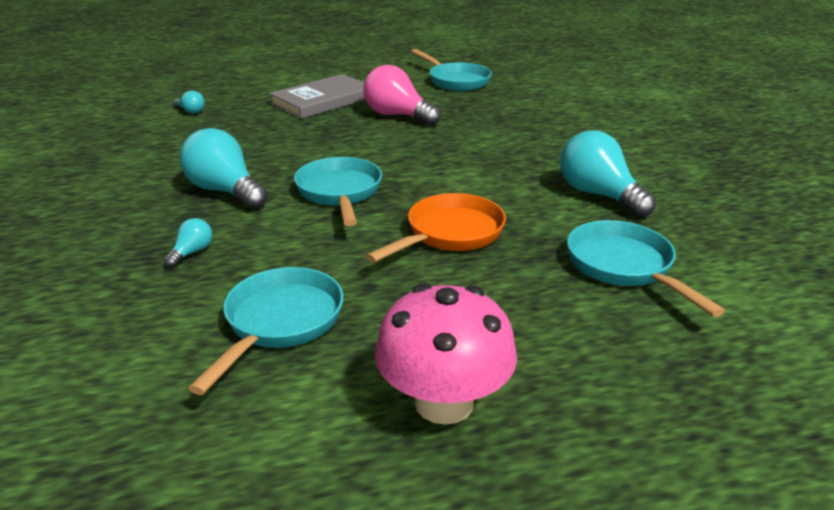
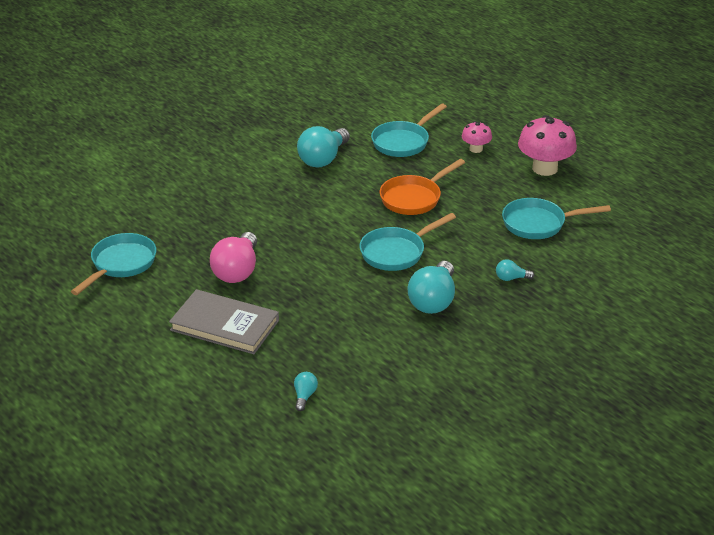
camera: 115 degrees left, 5 degrees up
(449, 234) = (414, 198): orange pan -> orange pan turned 60 degrees counterclockwise
(566, 336) = (476, 149): none -> pink mushroom

